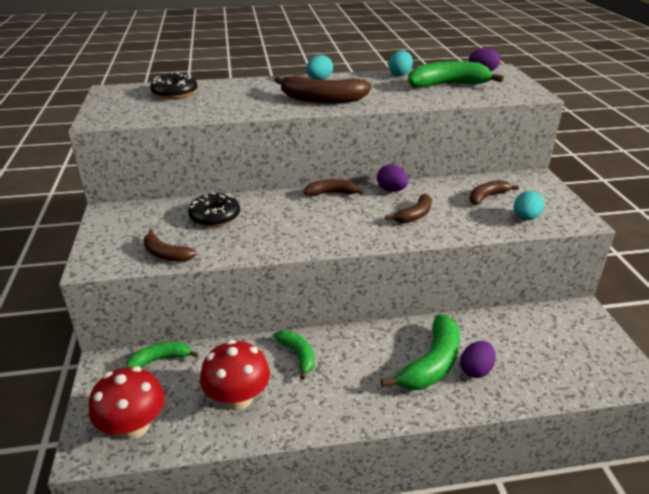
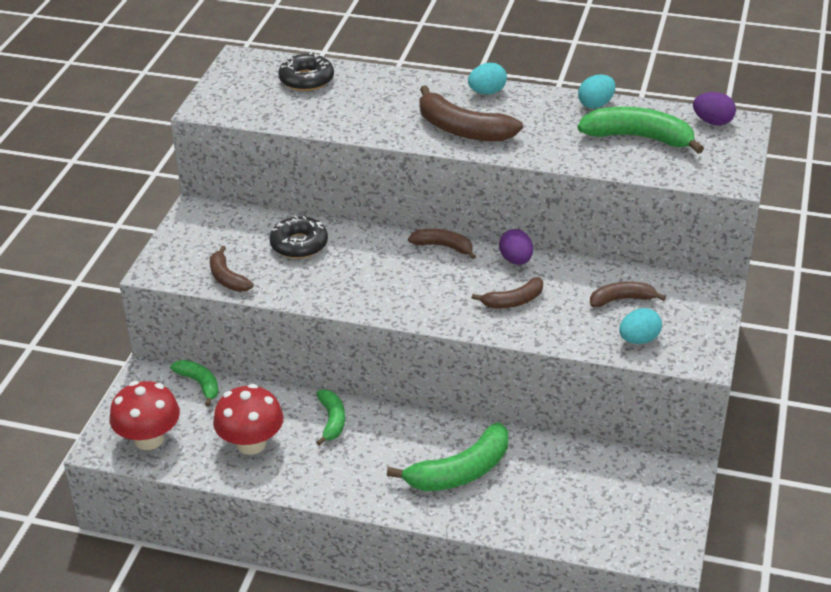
camera: 25 degrees right, 5 degrees up
(160, 359) = (199, 384): green banana -> green banana turned 45 degrees clockwise
(476, 370) = (501, 492): purple egg -> none

